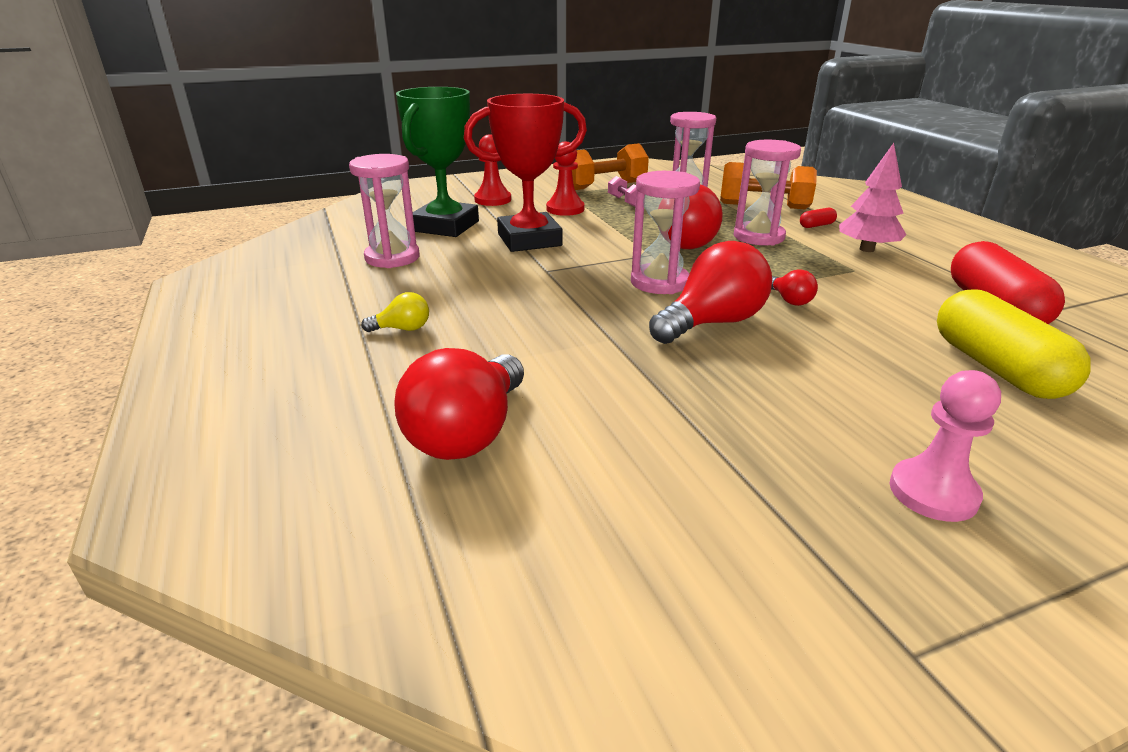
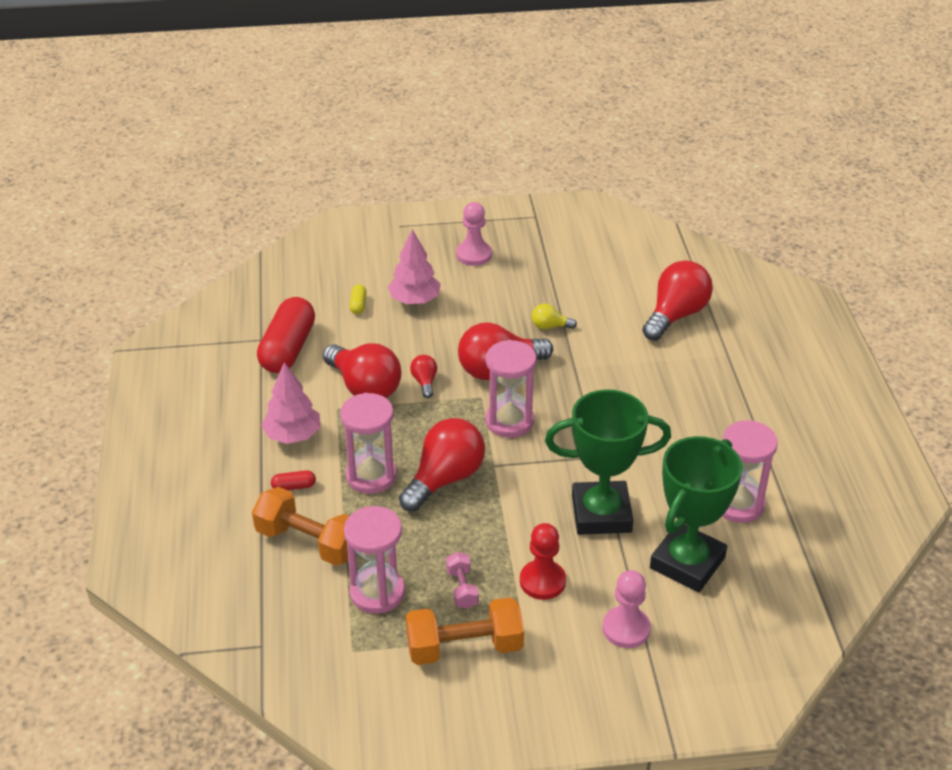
camera: 165 degrees left, 10 degrees up
(402, 329) = (718, 401): yellow light bulb -> yellow light bulb (550, 326)
(493, 200) = (626, 629): red pawn -> pink pawn
(529, 240) = (601, 514): red trophy -> green trophy
(851, 288) = (364, 387): none -> red light bulb
(925, 387) = (414, 300): none -> pink tree
(996, 368) = (358, 305): yellow capsule -> yellow capsule, size x0.41

